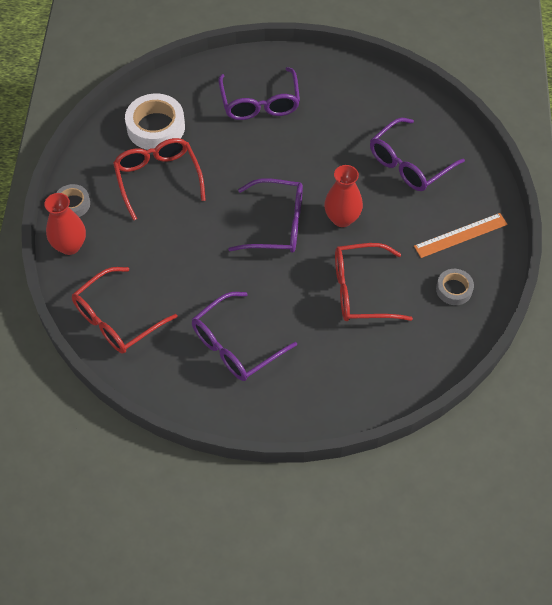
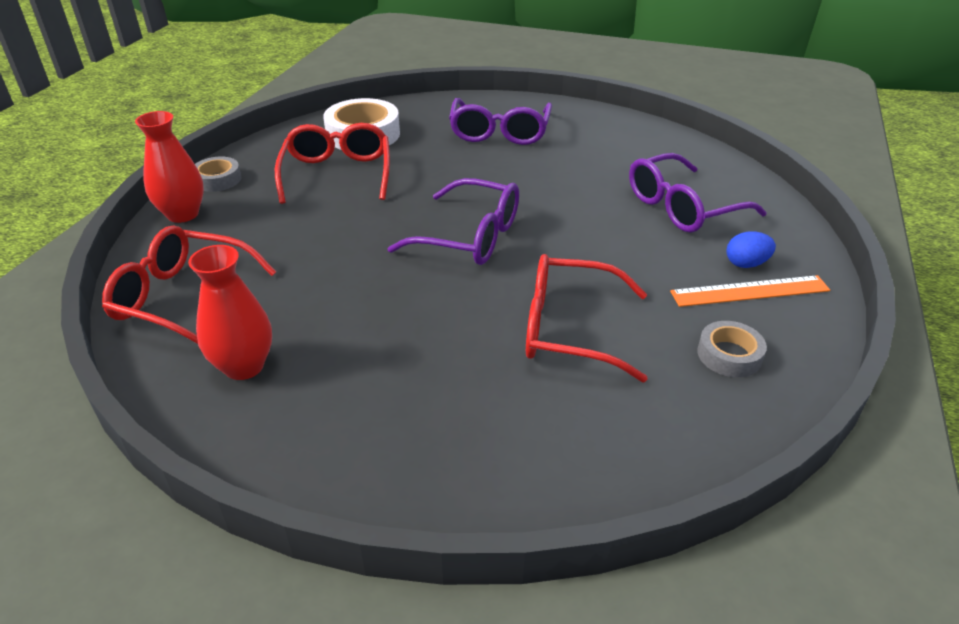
camera: 15 degrees right, 20 degrees down
(116, 320) = (182, 298): red glasses -> red glasses turned 45 degrees clockwise
(235, 346) = (336, 361): purple glasses -> none
(342, 218) = (567, 245): red vase -> red vase (244, 366)
(456, 211) = (746, 264): none -> blue egg

